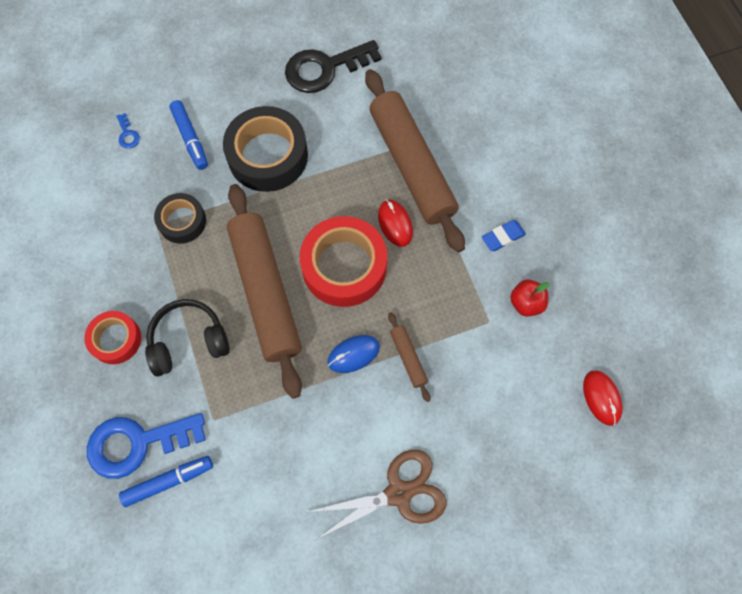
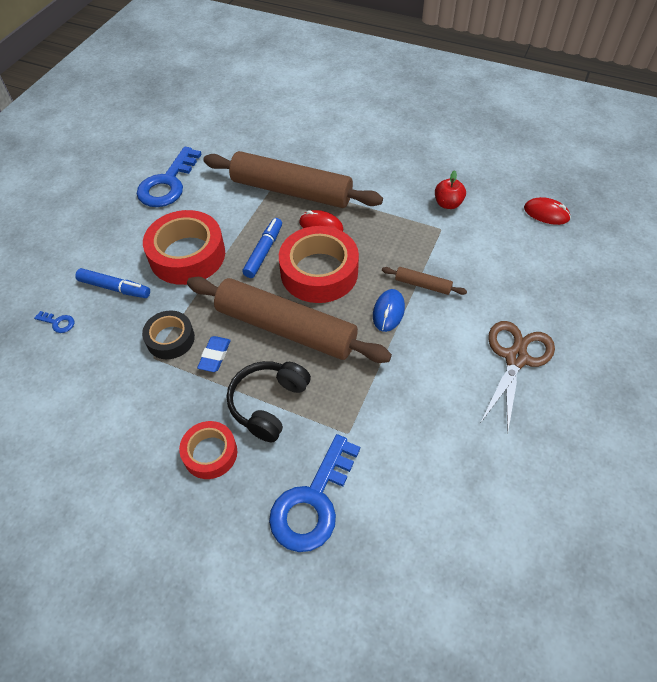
camera: 45 degrees left, 15 degrees down
(168, 481) = (367, 502): blue marker -> blue marker (263, 252)
(268, 155) = (187, 255): black tape -> red tape
(325, 68) = (168, 184): black key -> blue key
(503, 237) = (392, 184): blue eraser -> blue eraser (215, 356)

